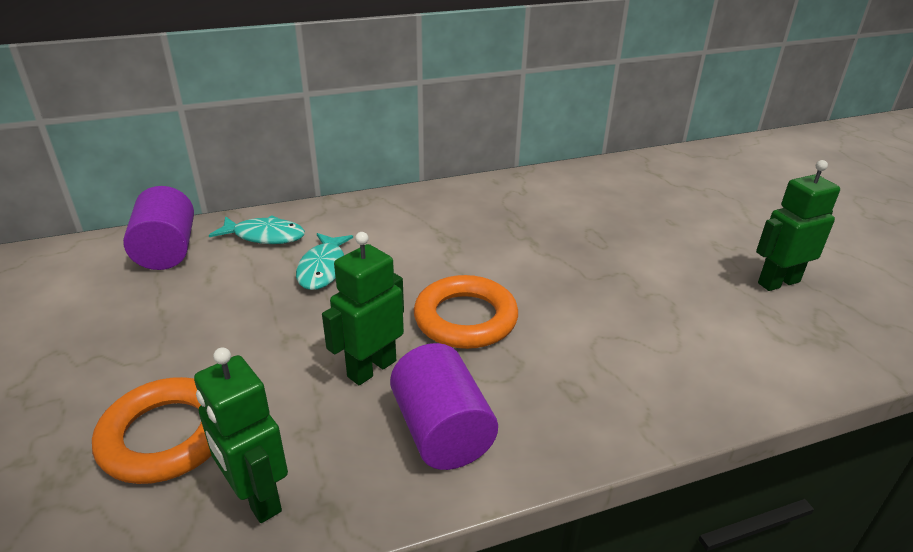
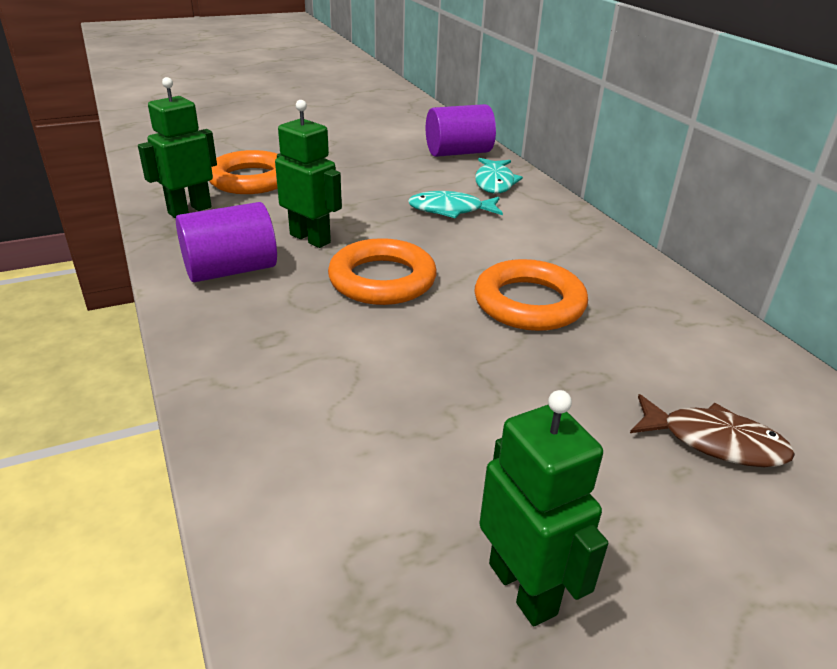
camera: 85 degrees right, 0 degrees up
(502, 246) = (529, 303): none -> orange ring
(643, 207) = (714, 441): none -> brown fish

